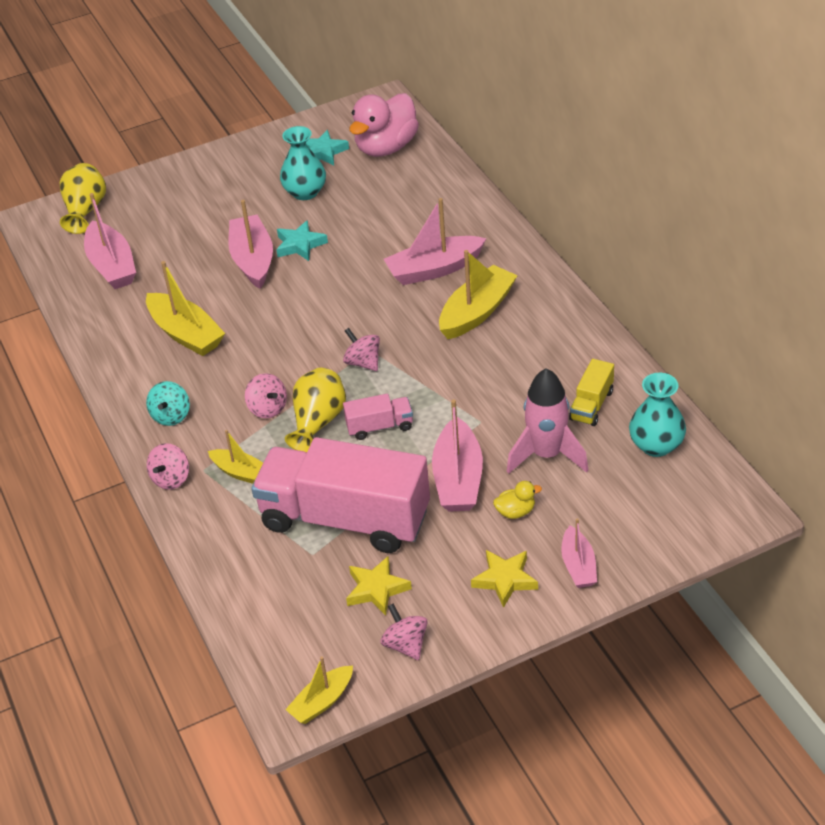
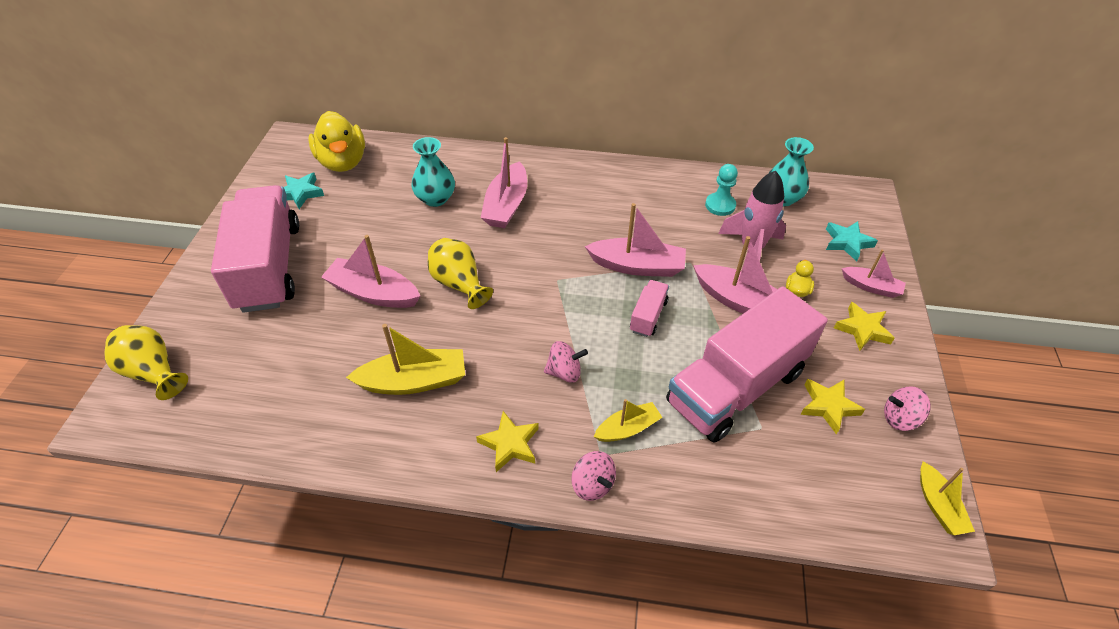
camera: 60 degrees left, 5 degrees up
(112, 265) = (257, 390): pink boat -> pink boat (637, 266)
(171, 416) = (510, 444): turquoise spinning top -> yellow star
(227, 192) = (269, 267): none -> pink truck
(300, 245) = (391, 258): turquoise star -> turquoise star (847, 243)
(305, 192) = (333, 225): turquoise vase -> turquoise vase (435, 198)
(318, 422) = (611, 349): yellow vase -> yellow vase (459, 284)
(363, 362) = (567, 290): pink spinning top -> none
(386, 147) = (343, 162): pink duck -> yellow duck
(477, 312) = (575, 208): yellow boat -> none
(591, 405) = (720, 205): yellow truck -> turquoise pawn

